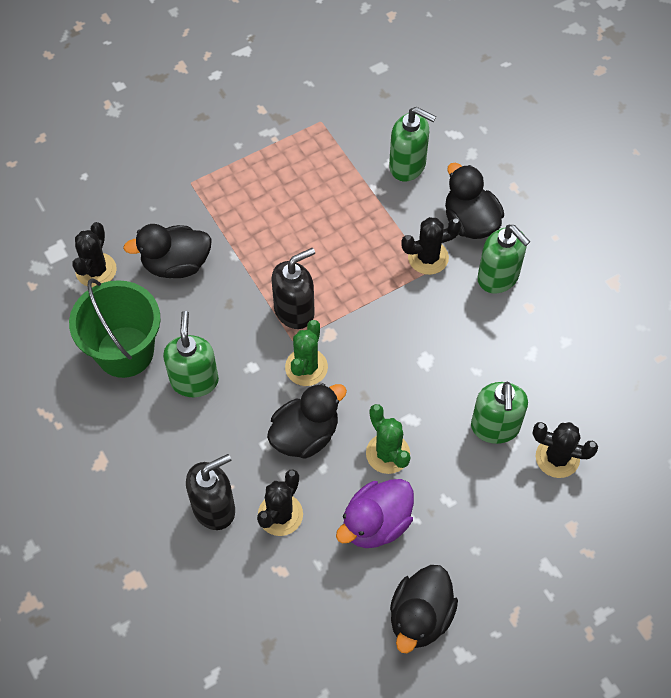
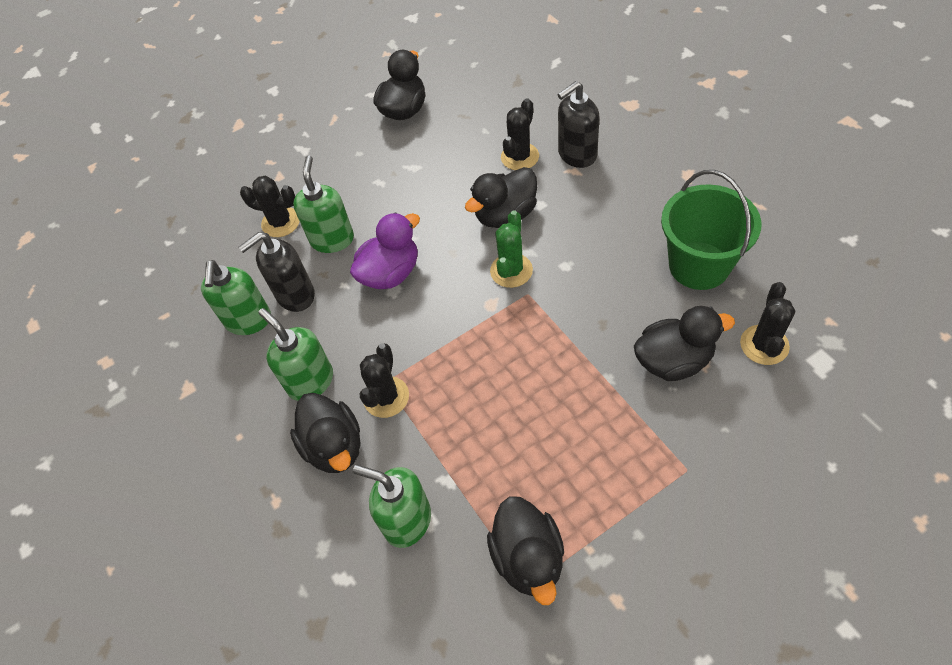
camera: 175 degrees left, 5 degrees down
(194, 380) = (620, 247): green soap dispenser -> green soap dispenser (248, 321)
(294, 311) = (530, 323): black soap dispenser -> black soap dispenser (295, 295)
(319, 136) = (528, 558): none -> black duck
(376, 524) = (439, 160): purple duck -> purple duck (390, 273)
(387, 453) = (430, 209): green cactus -> none
(428, 257) = (386, 397): black cactus -> black cactus turned 60 degrees counterclockwise

